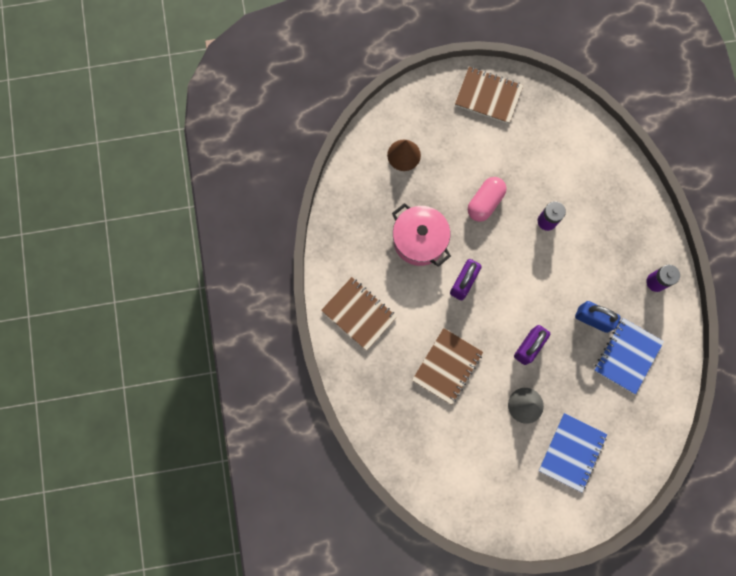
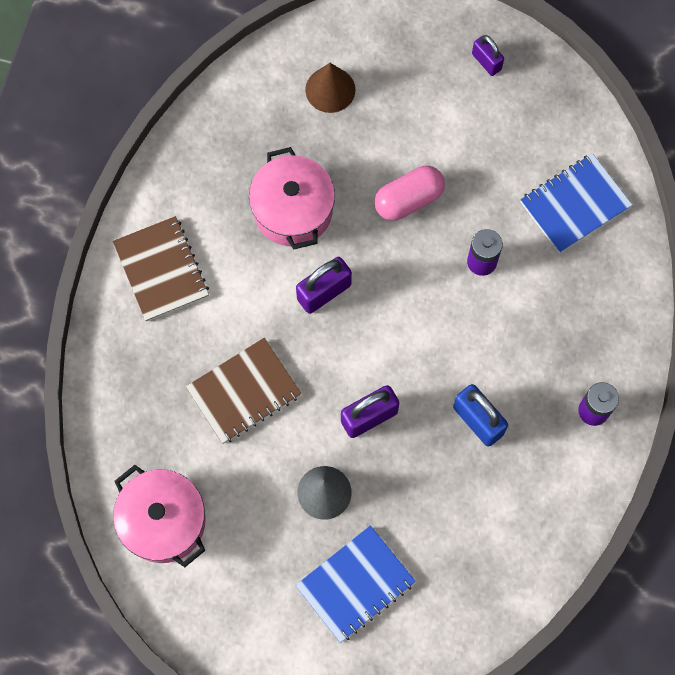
camera: 25 degrees right, 5 degrees down
(439, 468) = (163, 521): none -> pink pot
(488, 96) = (486, 62): brown notebook -> purple padlock
(627, 356) = (500, 492): blue notebook -> blue notebook (575, 204)

